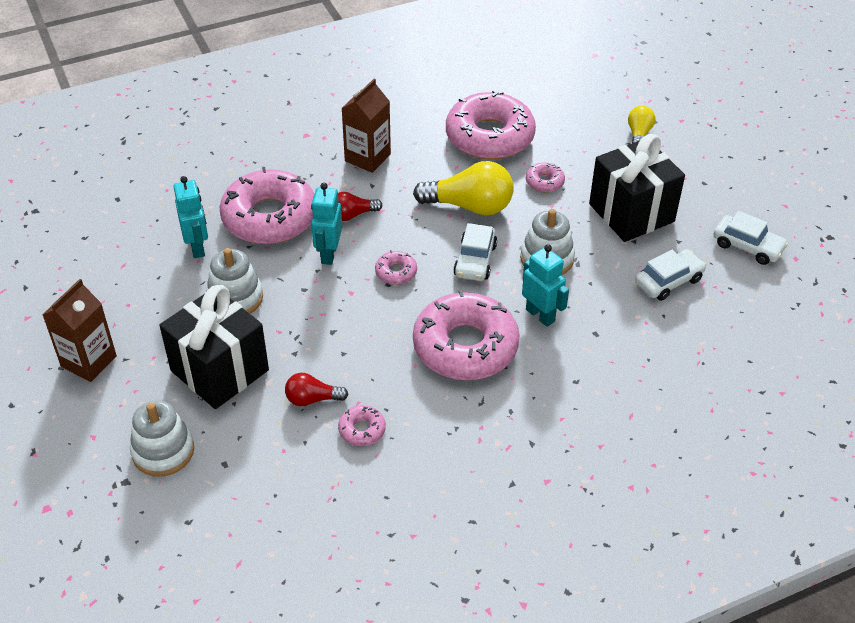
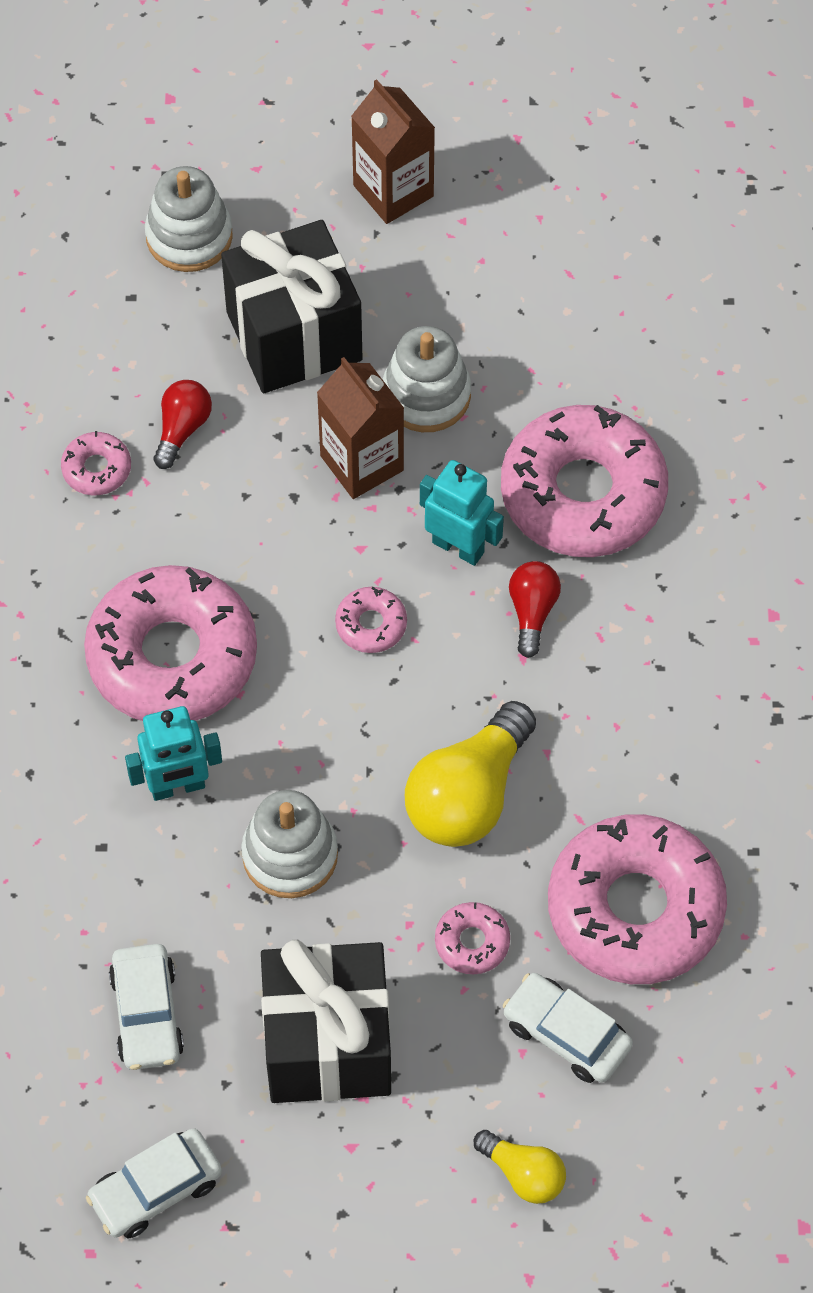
camera: 115 degrees right, 15 degrees up
(197, 247) = (561, 377): turquoise robot -> none
(367, 157) = (667, 688): brown carton -> brown carton (362, 463)
(475, 260) = (340, 747): white car -> white car (566, 1034)

